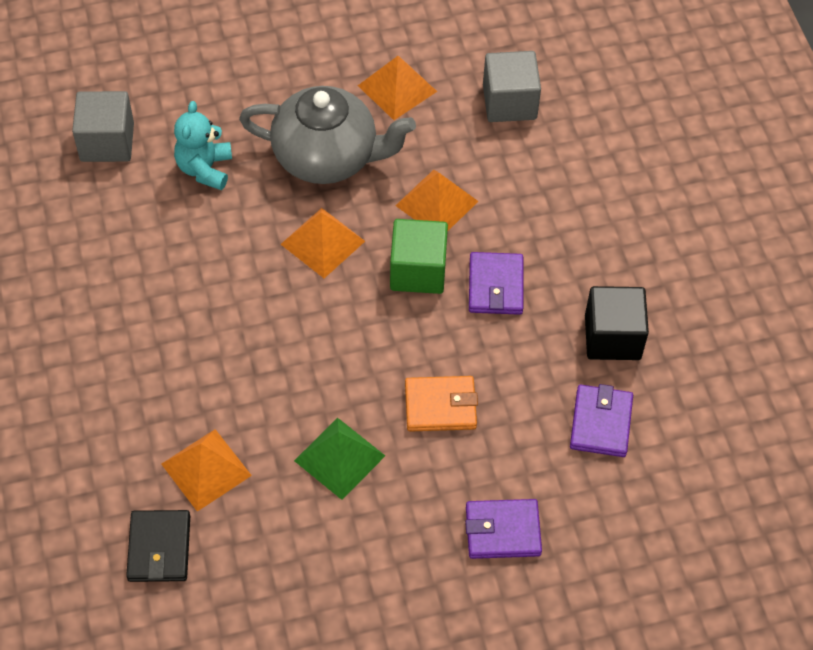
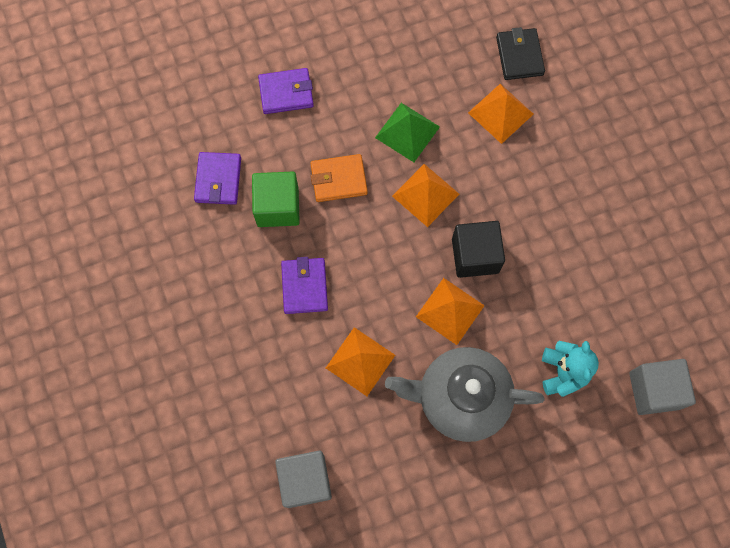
camera: 175 degrees right, 15 degrees up
(397, 88) = (410, 484): orange pyramid -> orange pyramid (425, 195)
(418, 271) = (368, 293): green cube -> green cube (278, 207)
(612, 337) = (210, 252): black cube -> black cube (475, 256)

